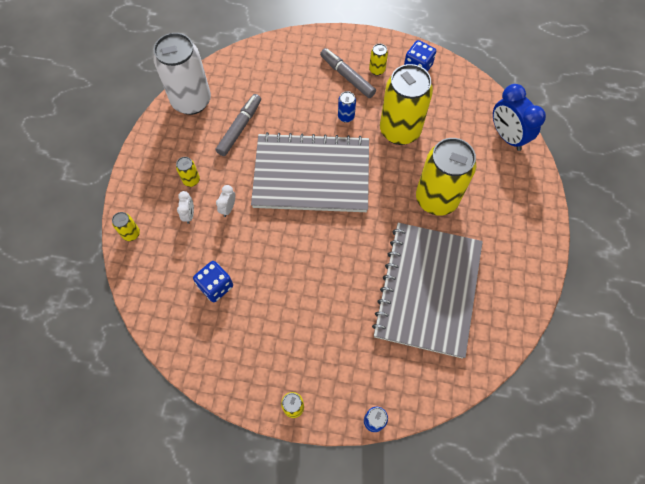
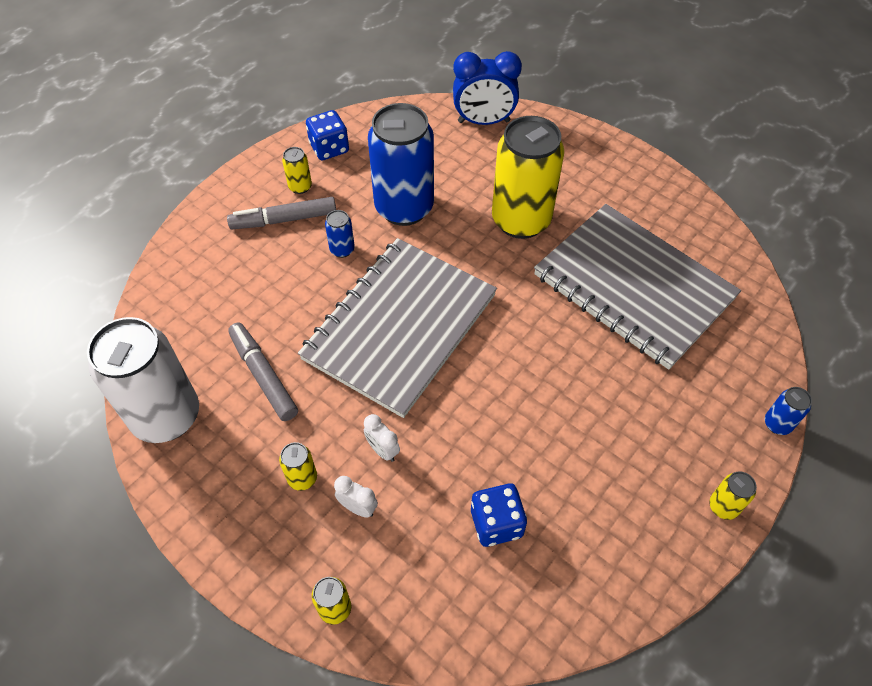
camera: 60 degrees left, 10 degrees down
(399, 130) = (404, 208): yellow can -> blue can

